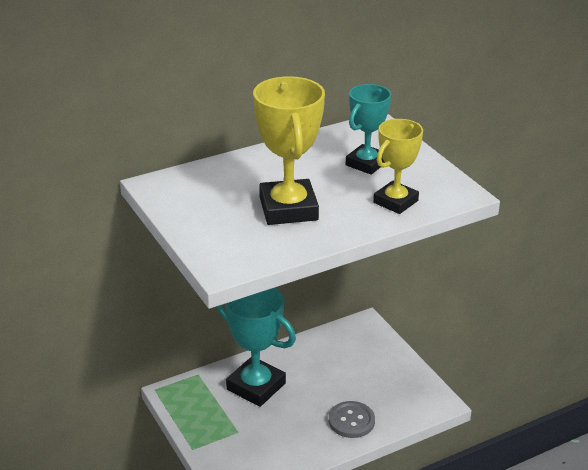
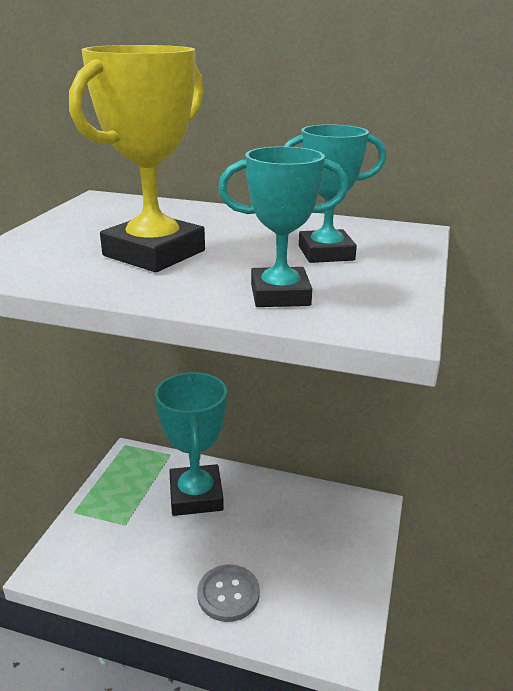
camera: 45 degrees right, 5 degrees down
(395, 202) = (280, 295): yellow trophy -> turquoise trophy

